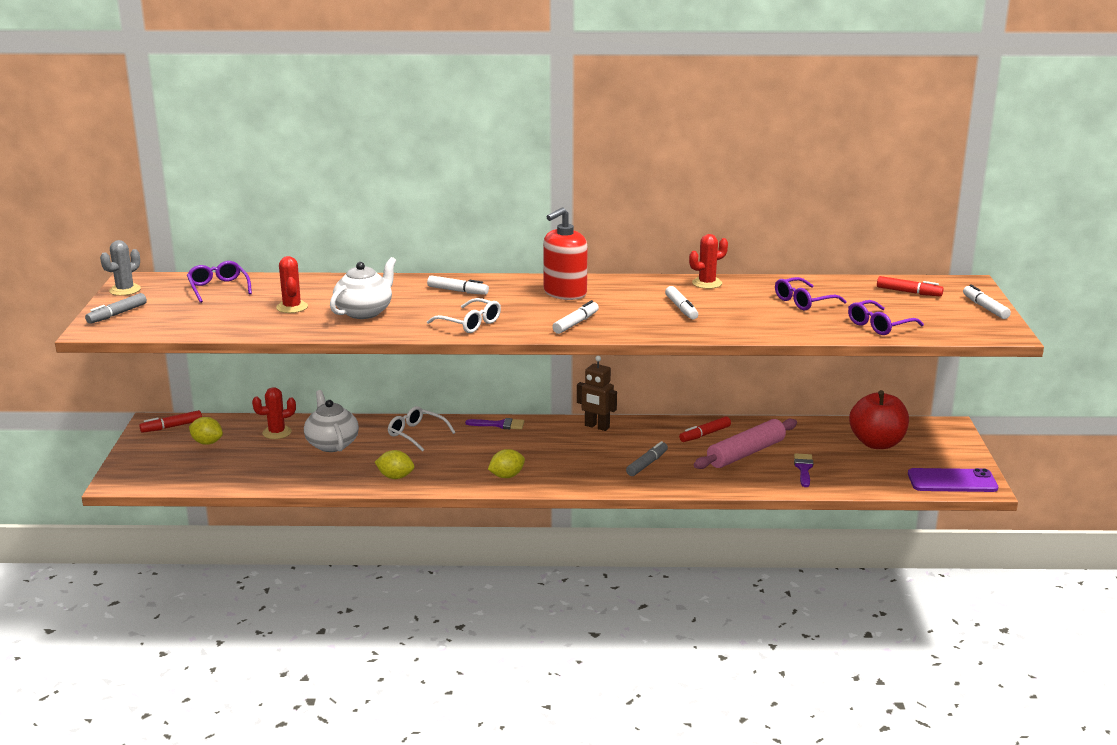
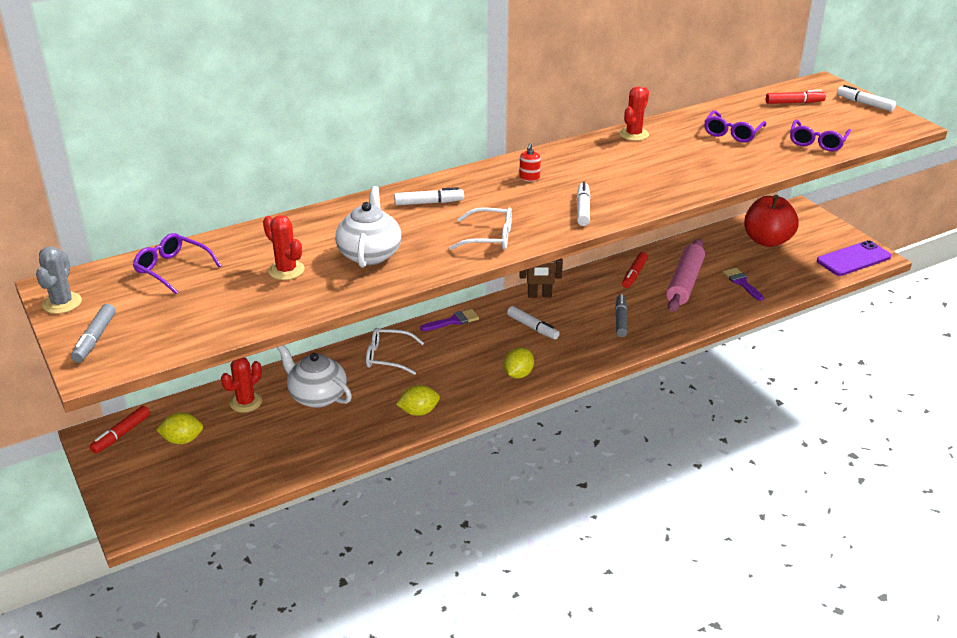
camera: 30 degrees left, 10 degrees up
(565, 293) = (529, 178): red soap dispenser -> red soap dispenser, size x0.42
(681, 308) = (648, 167): white marker -> white marker (532, 327)

